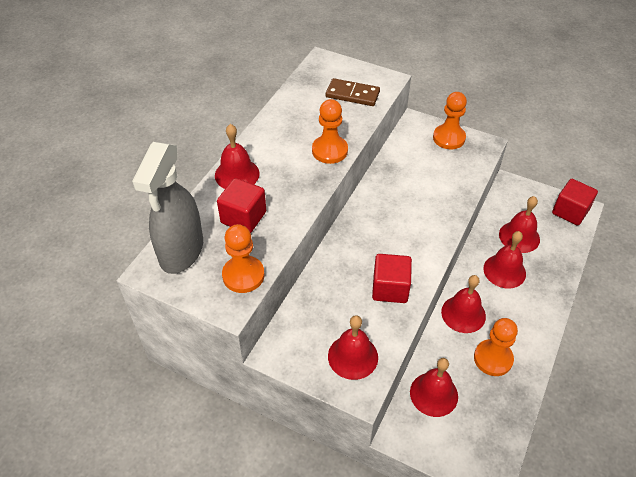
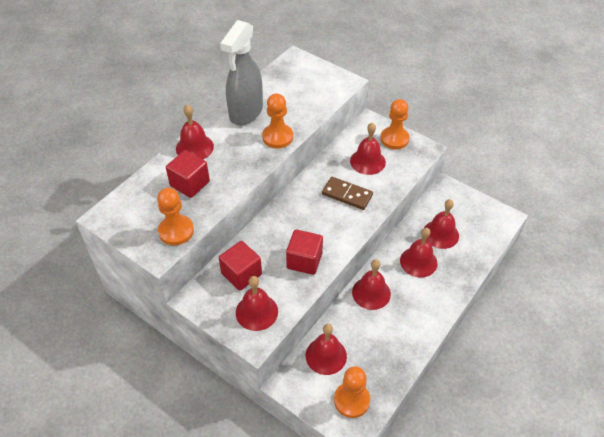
camera: 10 degrees right, 0 degrees up
(181, 252) = (132, 205): grey spray bottle -> grey spray bottle (245, 112)
(352, 94) = (312, 91): brown domino -> brown domino (347, 195)
(427, 166) = (367, 161): none -> red bell
(493, 358) = (385, 334): orange pawn -> orange pawn (351, 400)
(570, 211) = (494, 218): red cube -> red cube (241, 274)

